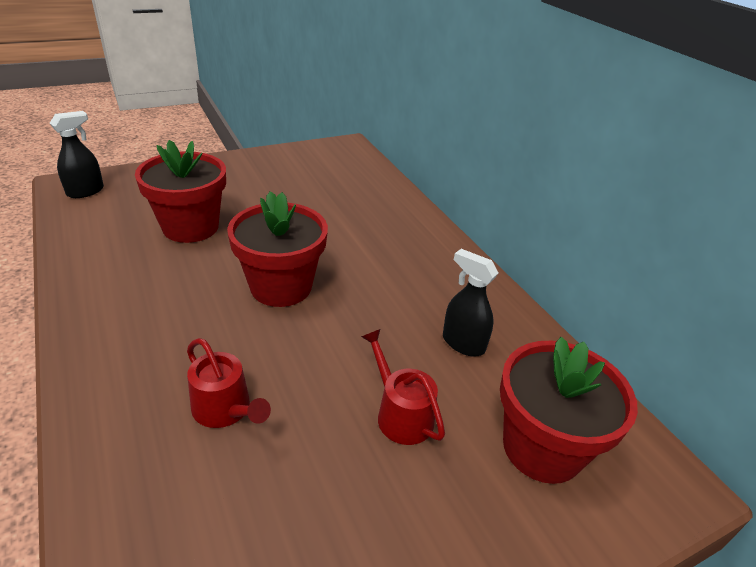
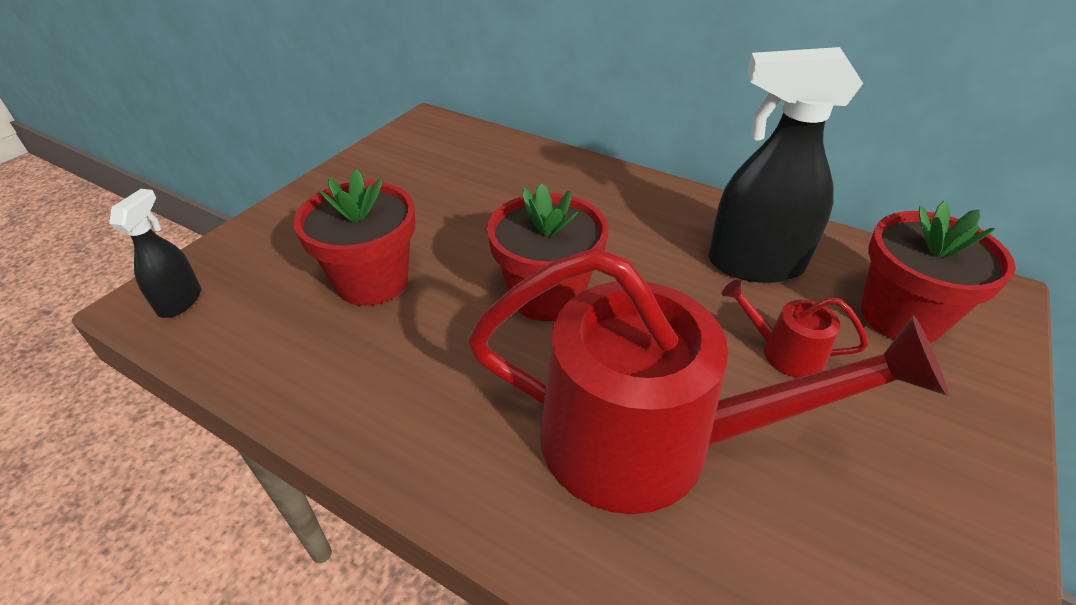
camera: 30 degrees left, 5 degrees up
(225, 410) = (648, 441): red watering can -> red watering can, size x2.45
(463, 343) = (754, 264): black spray bottle -> black spray bottle, size x1.92

